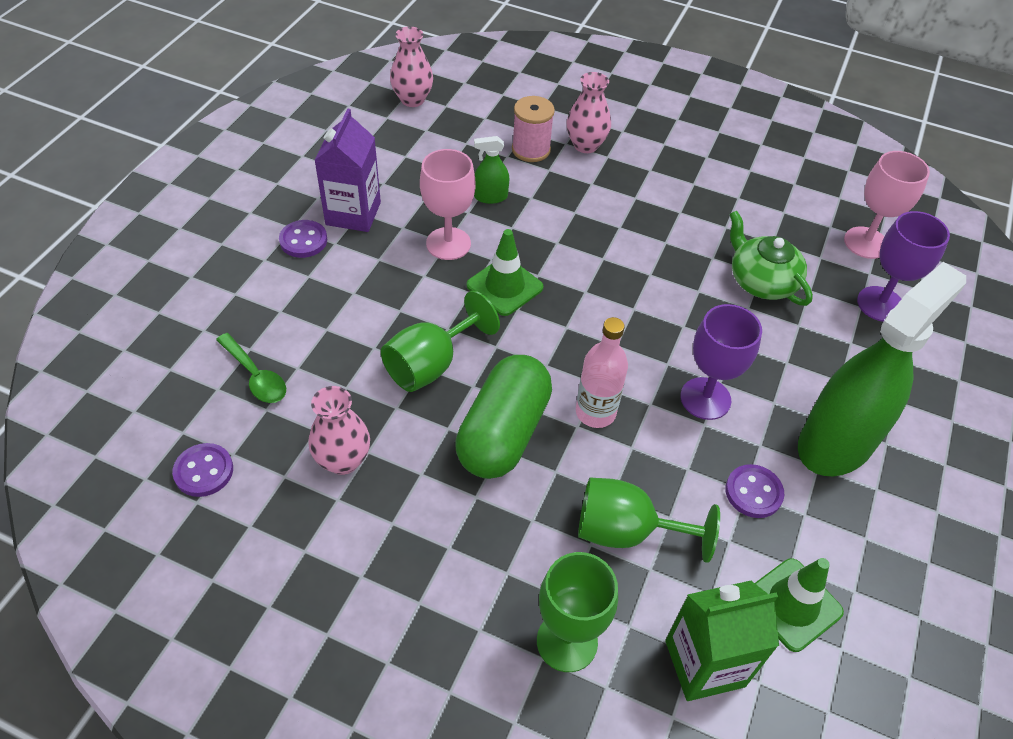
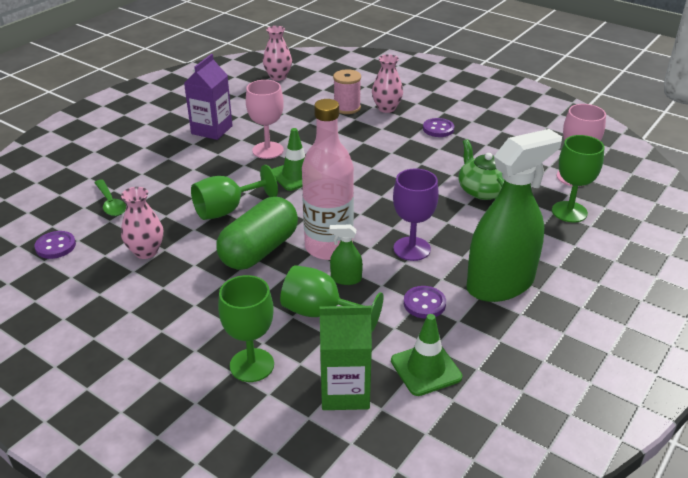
camera: 15 degrees right, 15 degrees down
(303, 240) = (173, 140): purple button -> purple button (438, 129)
(490, 197) = (308, 129): green spray bottle -> green spray bottle (346, 279)
(595, 412) = (328, 247): pink bottle -> pink bottle, size x1.63
(880, 304) = (569, 212): purple goblet -> green goblet

